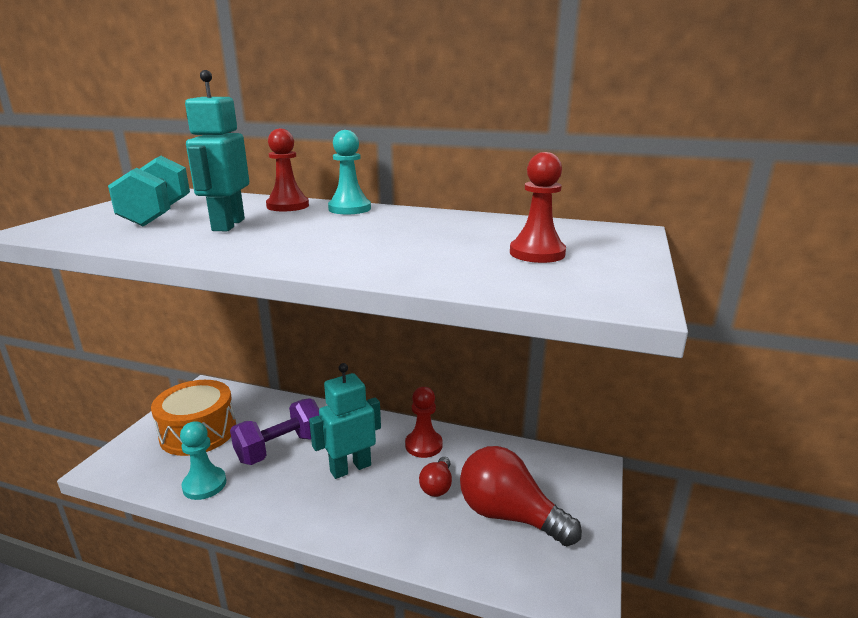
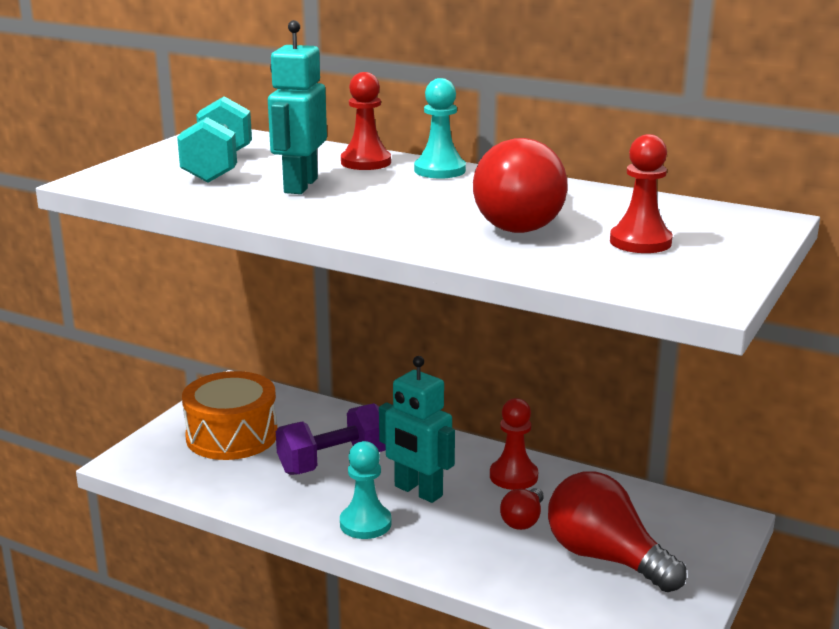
camera: 10 degrees right, 0 degrees up
(204, 484) = (244, 491): turquoise pawn -> turquoise pawn (365, 523)
(350, 468) = (418, 491): turquoise robot -> turquoise robot turned 120 degrees counterclockwise
(429, 243) = (523, 222): none -> red light bulb

